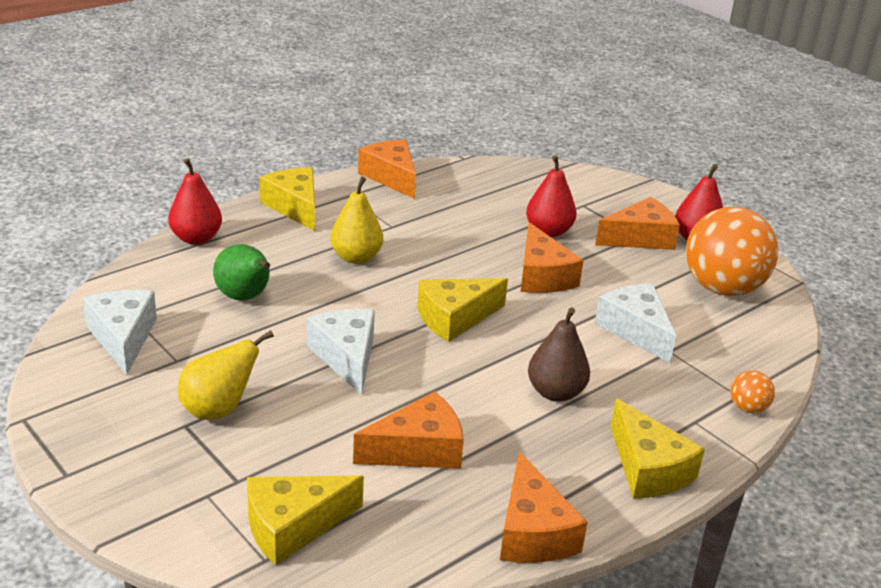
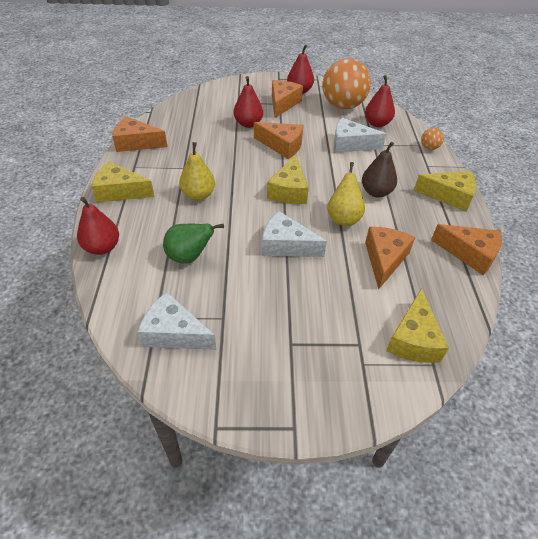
camera: 50 degrees left, 15 degrees up
(218, 410) = (288, 321): yellow pear -> yellow pear (343, 218)
(729, 335) = (377, 123): none -> red pear

